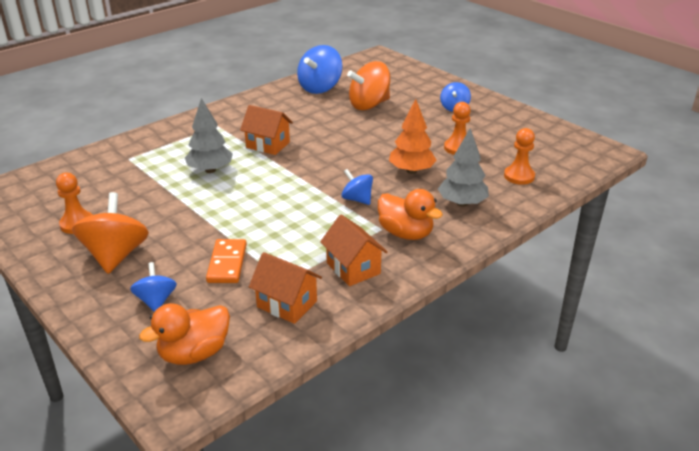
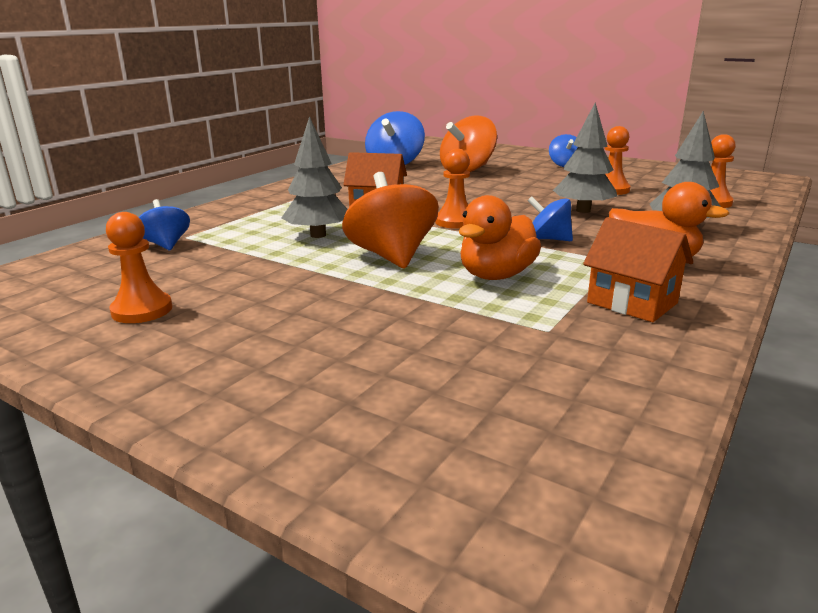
camera: 15 degrees left, 10 degrees down
(116, 255) = (237, 338): orange spinning top -> orange spinning top (392, 256)
(156, 301) = (357, 387): blue spinning top -> blue spinning top (166, 245)
(194, 353) = (501, 456): orange duck -> orange duck (496, 275)
(227, 263) = (436, 323): orange domino -> none
(287, 304) = (586, 357): orange house -> none
(310, 170) = (455, 222): none -> orange pawn
(411, 171) = (583, 210): orange tree -> grey tree

